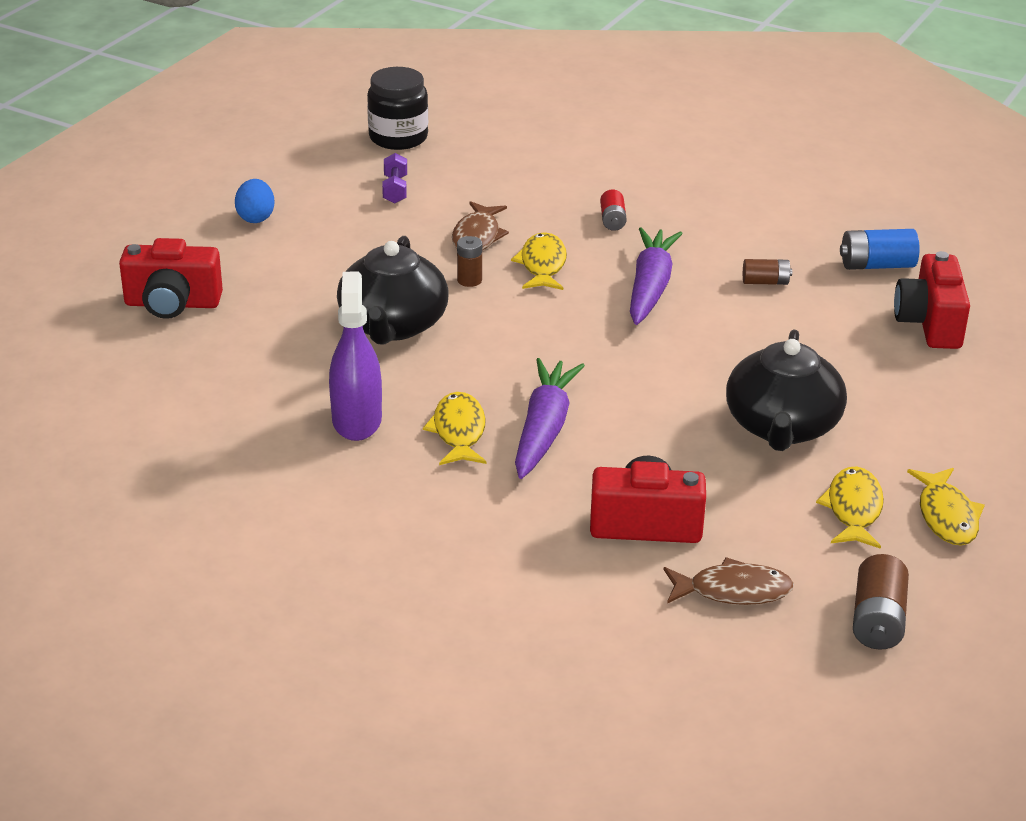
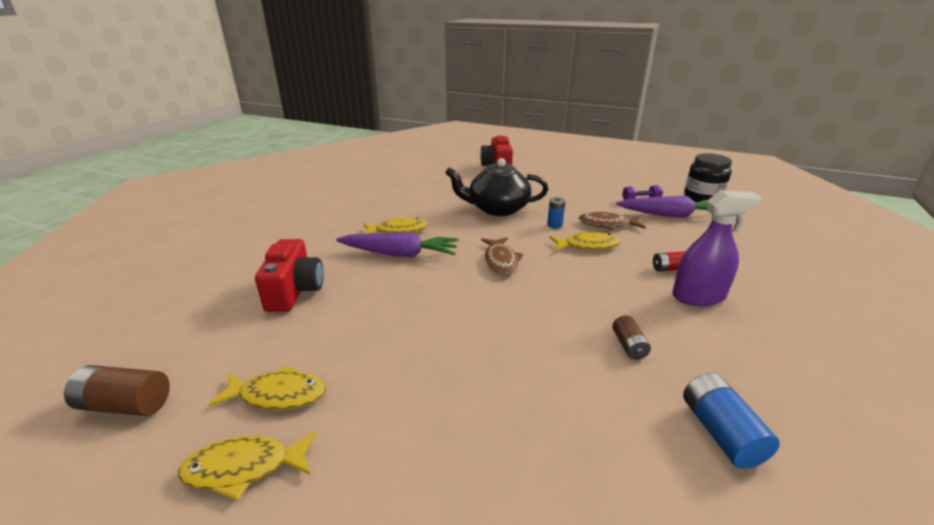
camera: 85 degrees right, 5 degrees down
(256, 217) = (582, 174): blue egg -> none
(356, 420) = (408, 207): purple spray bottle -> purple spray bottle (698, 296)
(469, 280) = (554, 225): brown battery -> blue battery
(650, 287) = (584, 287): purple carrot -> purple carrot (671, 215)
(733, 591) = (208, 328): brown fish -> brown fish (501, 261)
(782, 427) = (402, 353): black teapot -> none
(929, 323) = (616, 480): red camera -> none

